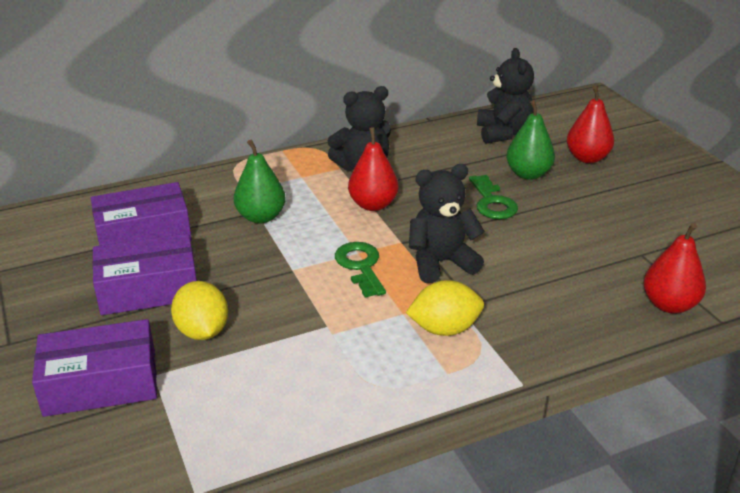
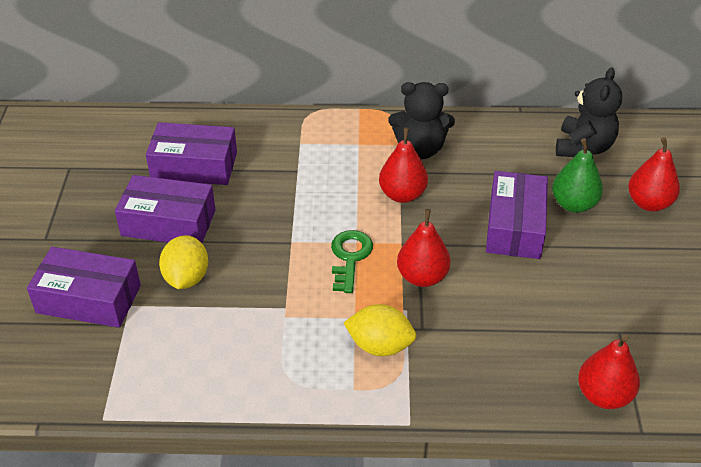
camera: 25 degrees right, 10 degrees up
(261, 217) = (298, 178): green pear -> none
(441, 262) = (422, 277): black teddy bear -> red pear
(492, 202) = (514, 226): green key -> purple box

